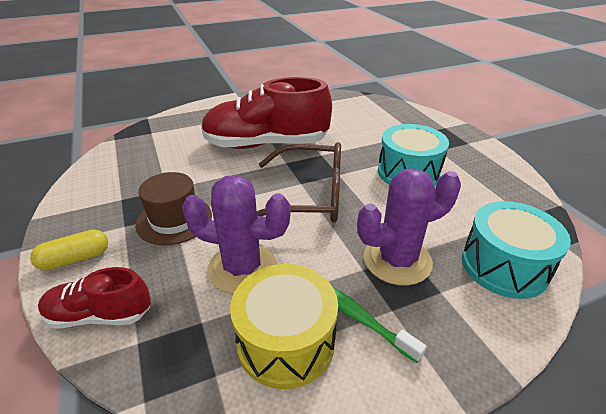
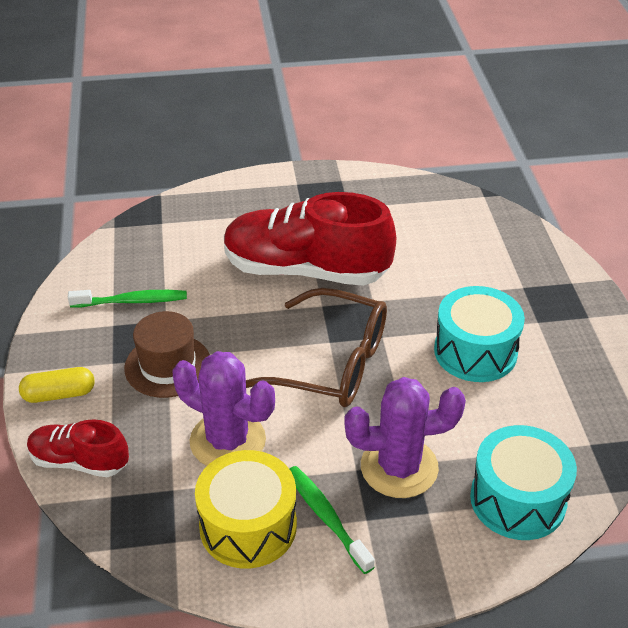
camera: 15 degrees right, 5 degrees up
(135, 181) = (132, 301): none -> green toothbrush

